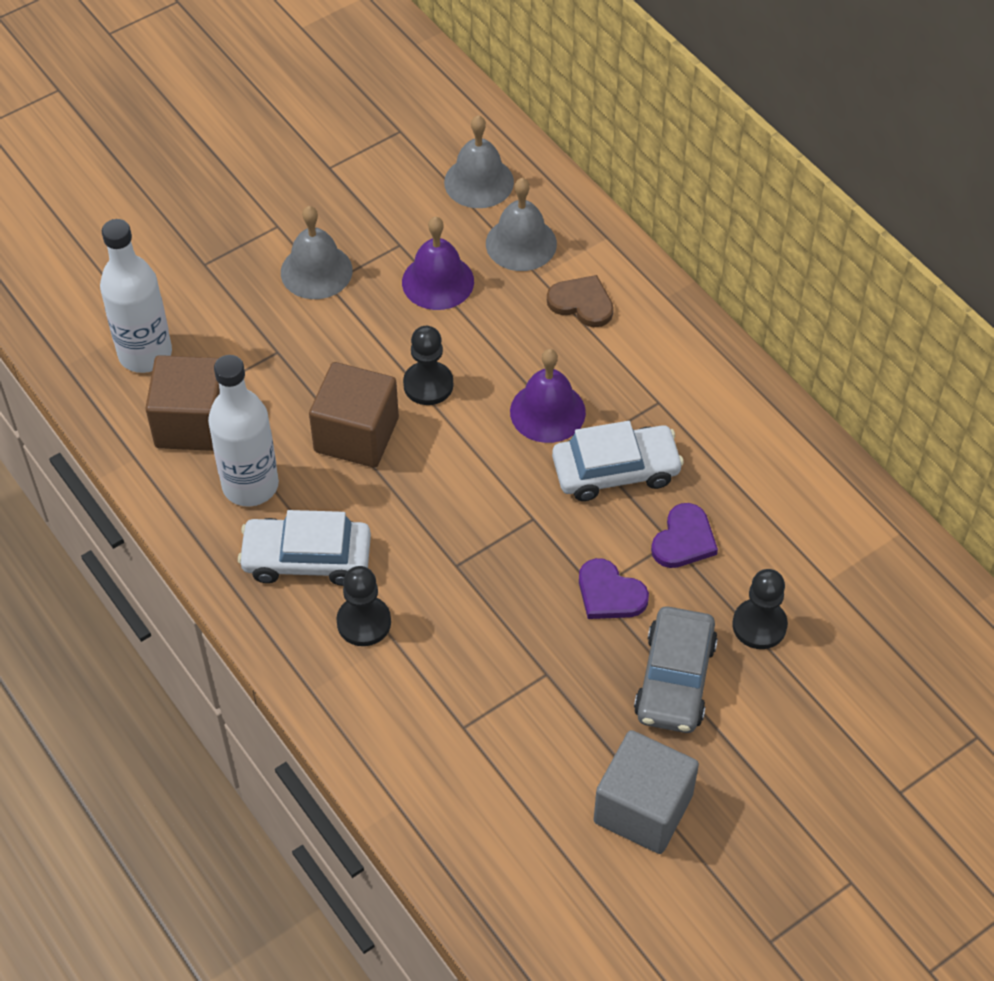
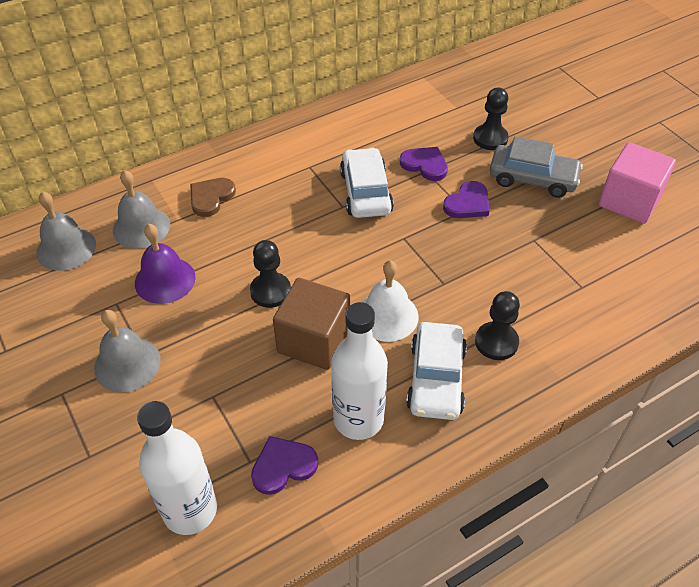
camera: 85 degrees left, 5 degrees down
(193, 423) = (283, 466): brown cube -> purple heart
(398, 505) = (387, 316): none -> white bell
(547, 412) = (308, 223): purple bell -> none
(643, 808) = (629, 201): grey cube -> pink cube

